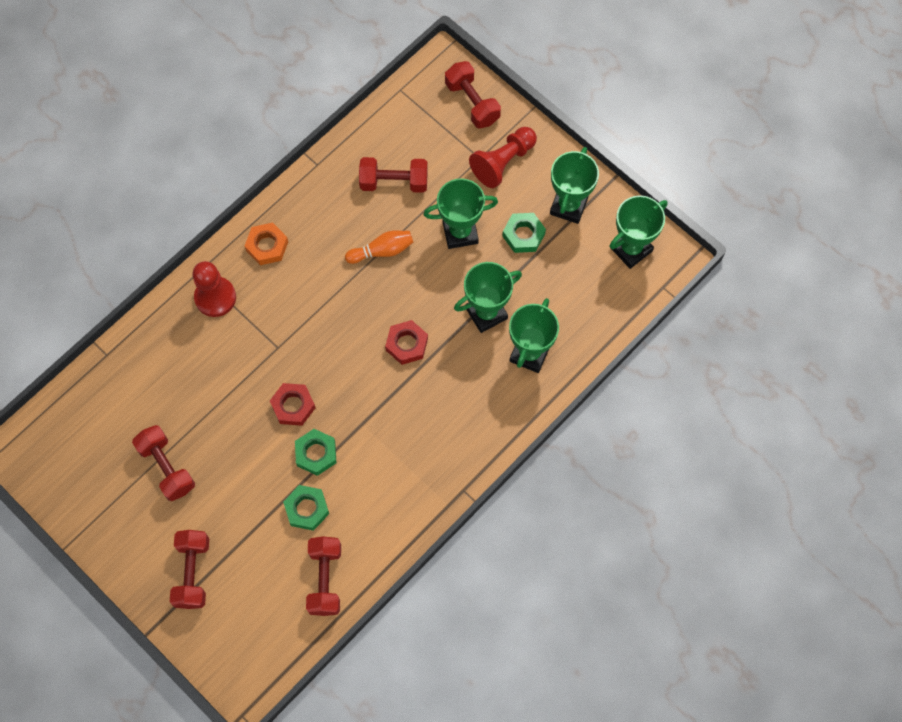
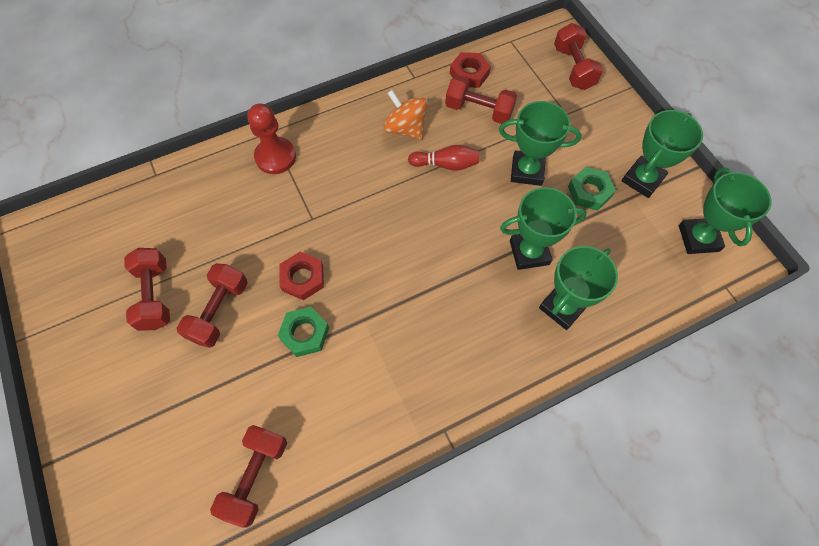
camera: 20 degrees right, 5 degrees down
(193, 572) = (124, 414): red dumbbell -> red dumbbell (219, 311)
(267, 246) = (341, 128): orange nut -> none
(307, 509) = (270, 389): green nut -> none
(329, 225) = (405, 128): none -> orange spinning top
(382, 251) = (446, 164): orange bowling pin -> red bowling pin
(407, 344) = (438, 256): red nut -> red nut (469, 74)
(503, 162) = (588, 123): red pawn -> none
(631, 249) = (698, 238): green trophy -> green trophy turned 75 degrees counterclockwise

